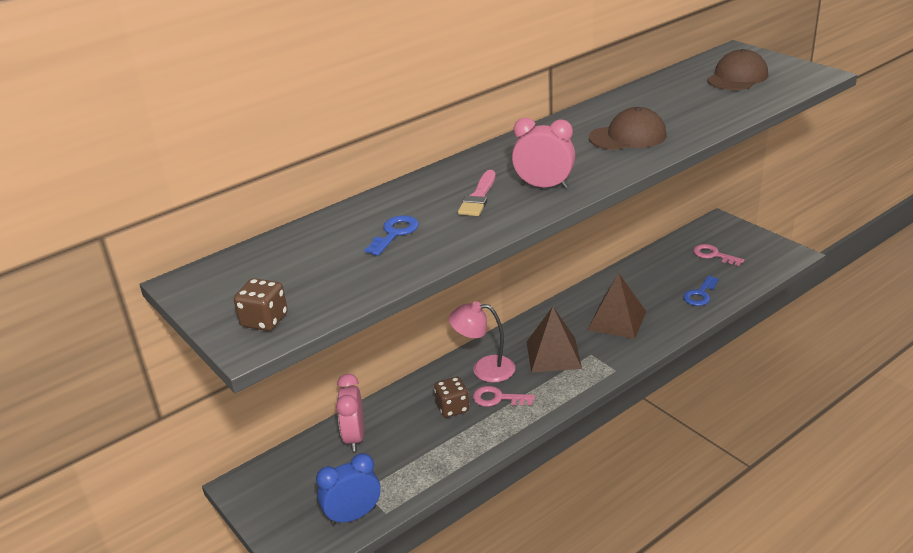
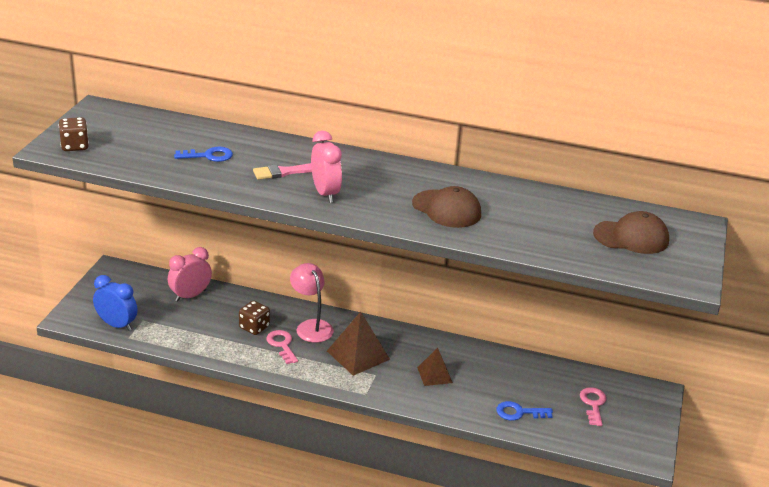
camera: 50 degrees right, 0 degrees up
(617, 320) = (434, 375): brown pyramid -> brown pyramid, size x0.63

